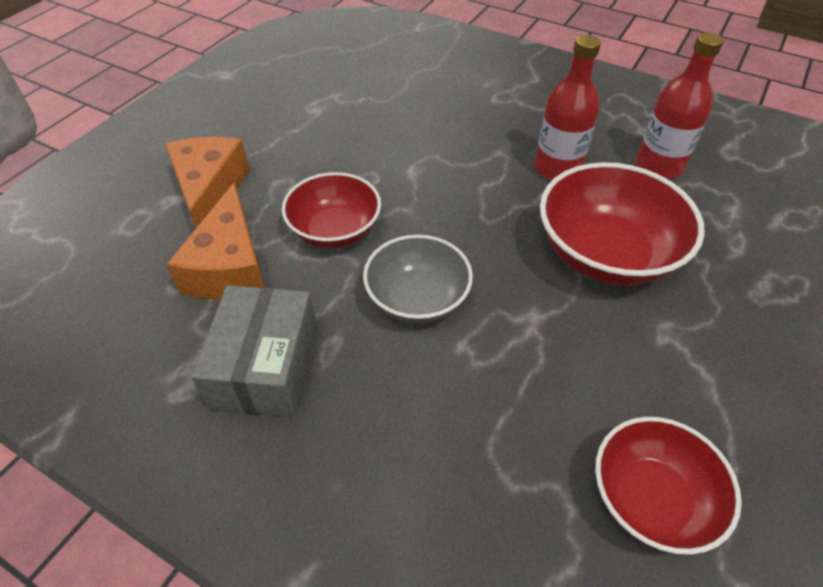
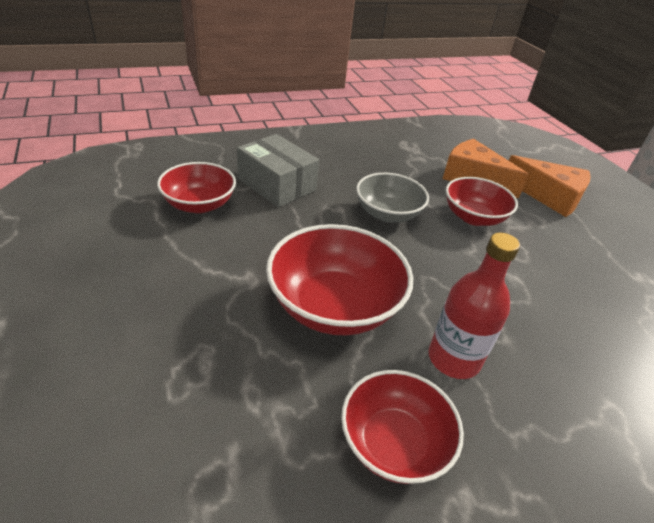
camera: 125 degrees right, 10 degrees down
(265, 366) = (395, 161): grey box -> grey box (276, 185)
(659, 166) = (394, 443): red bottle -> red bowl

